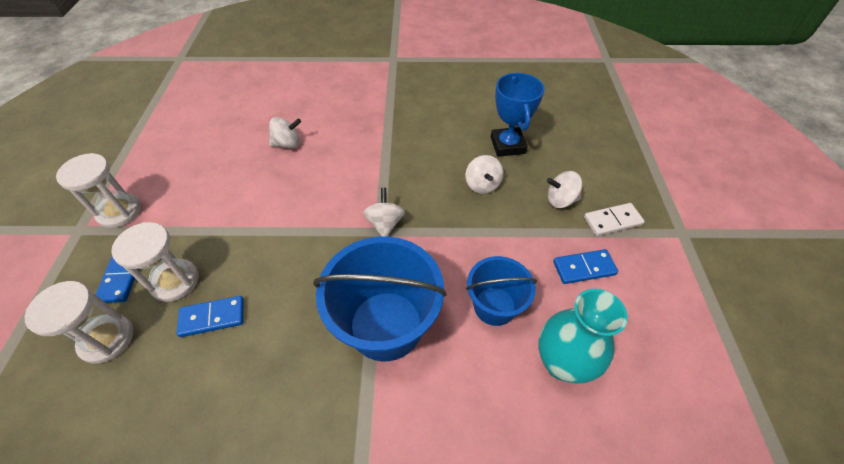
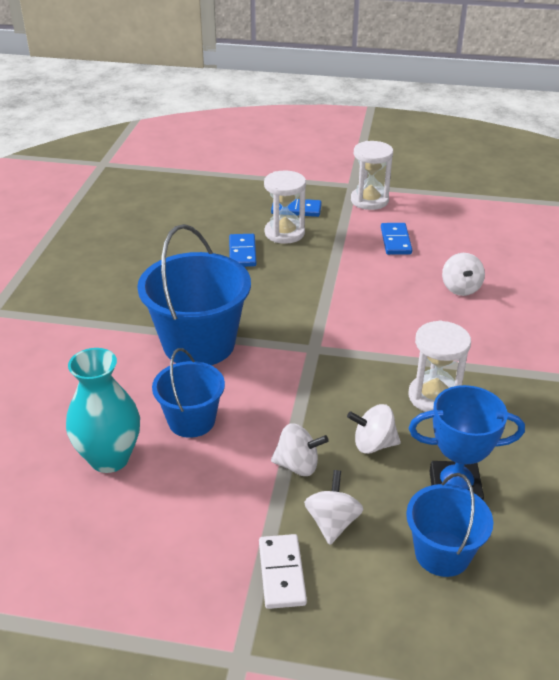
camera: 100 degrees right, 15 degrees down
(107, 339) = (240, 210): white hourglass -> white hourglass (434, 396)
(385, 223) = (323, 353): white spinning top -> white spinning top (298, 465)
(559, 150) = (442, 553): none -> blue bucket
(584, 268) = (214, 513): blue domino -> blue domino (395, 241)

